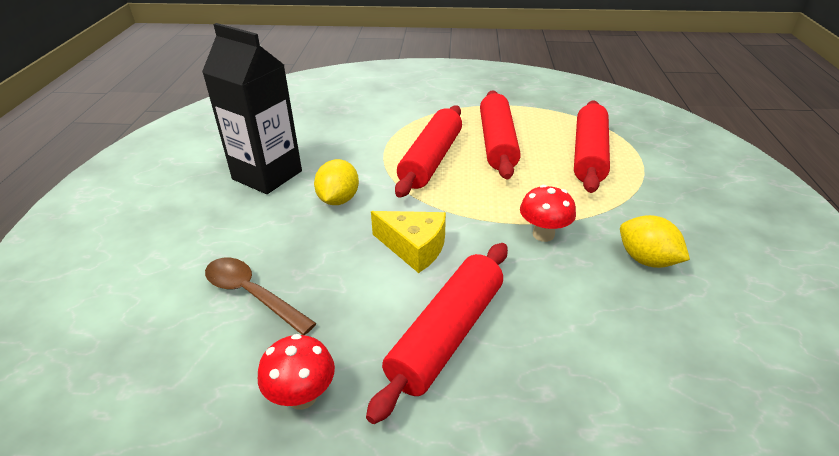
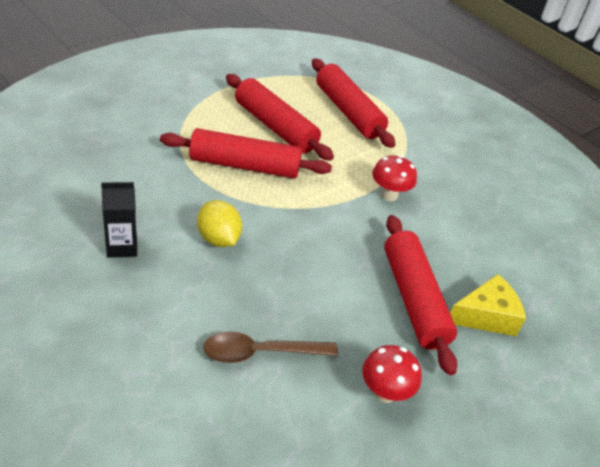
camera: 50 degrees left, 5 degrees up
(267, 175) = (122, 247): black carton -> black carton, size x0.52
(414, 248) = (324, 250): yellow cheese -> yellow cheese (486, 316)
(431, 160) = (244, 165): red rolling pin -> red rolling pin turned 60 degrees counterclockwise
(646, 260) = (459, 184): yellow lemon -> none

